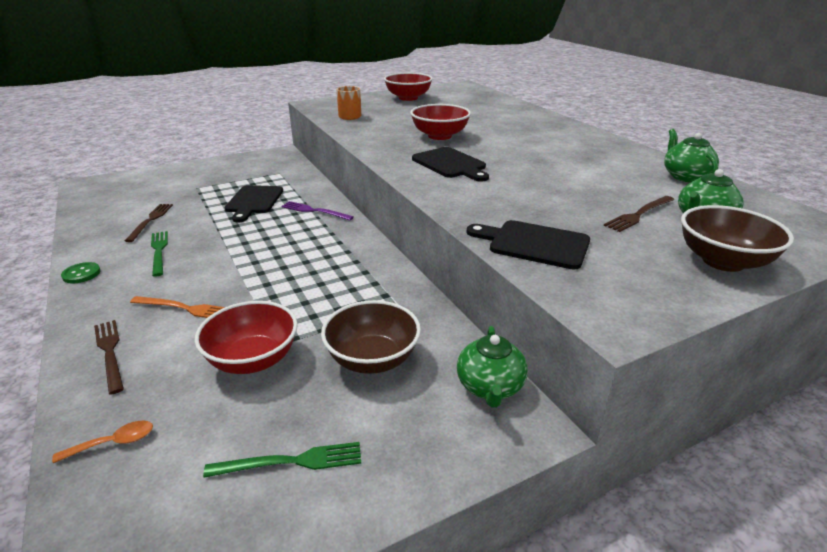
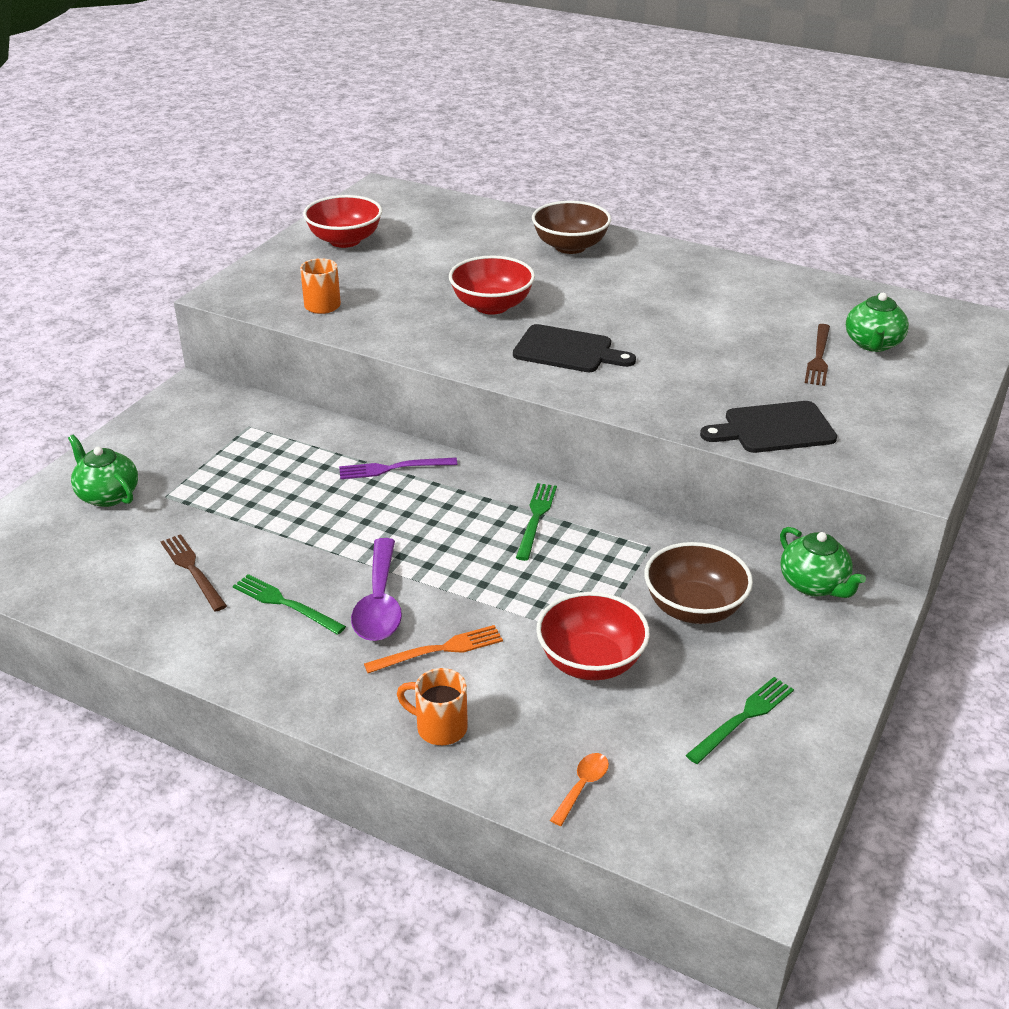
camera: 35 degrees left, 5 degrees up
(81, 274) = (238, 674): green button -> none
(110, 352) = (439, 727): brown fork -> orange mug
(199, 270) = (379, 603): none -> purple spoon
(254, 201) = (289, 485): black cutting board -> none
(351, 262) = (536, 518): none -> green fork
(685, 176) = (807, 288): green teapot -> green teapot (107, 495)
(723, 261) = (927, 388): brown bowl -> brown bowl (570, 246)

